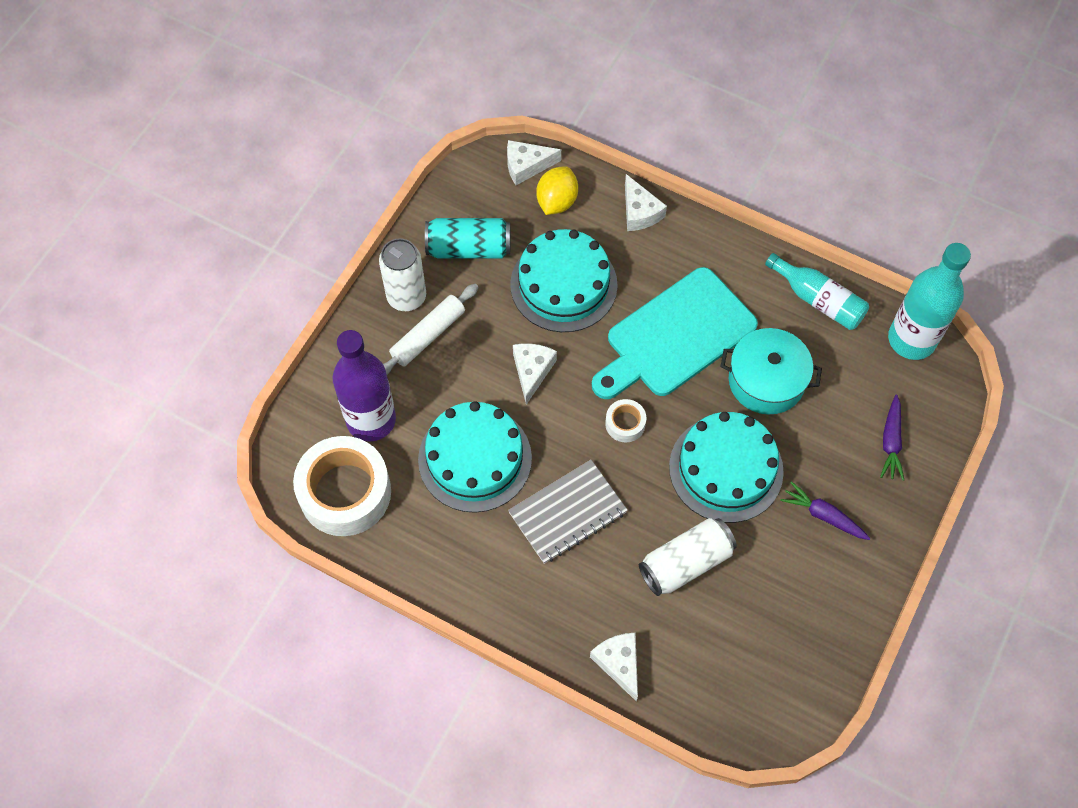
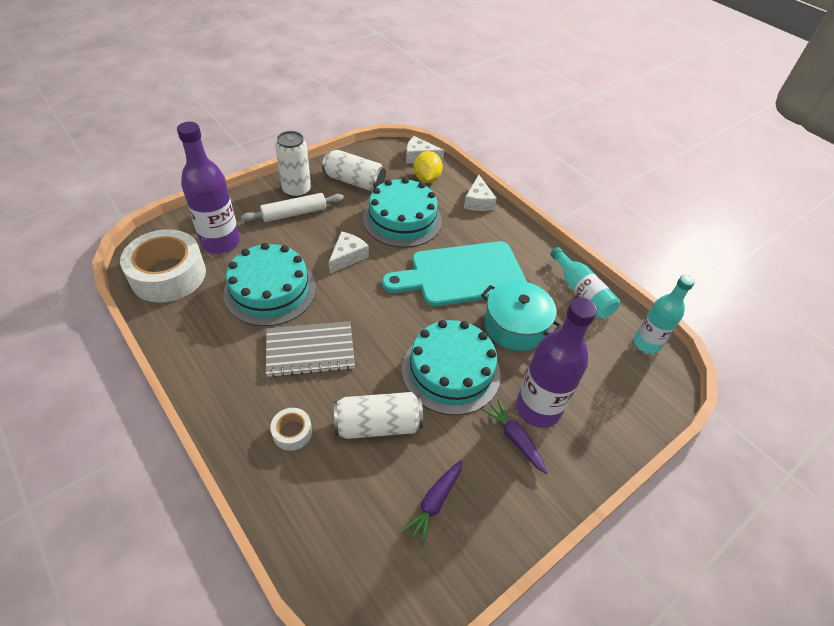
camera: 20 degrees right, 15 degrees down
(469, 248) = (354, 181): turquoise can -> white can
(557, 201) = (426, 179): yellow lemon -> yellow lemon turned 45 degrees counterclockwise
(619, 663) = (272, 479): white cheese -> none
(625, 424) = (391, 311): white tape -> white tape (292, 432)
(831, 471) = (538, 409): none -> purple bottle
(891, 442) = (599, 407): purple carrot -> purple carrot (434, 502)
(911, 339) = (646, 344): turquoise bottle -> turquoise bottle, size x0.66

